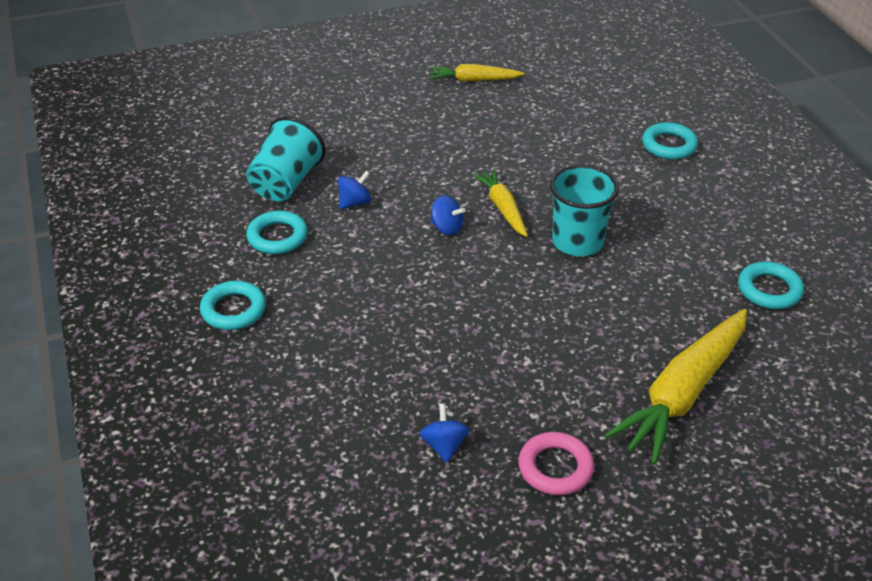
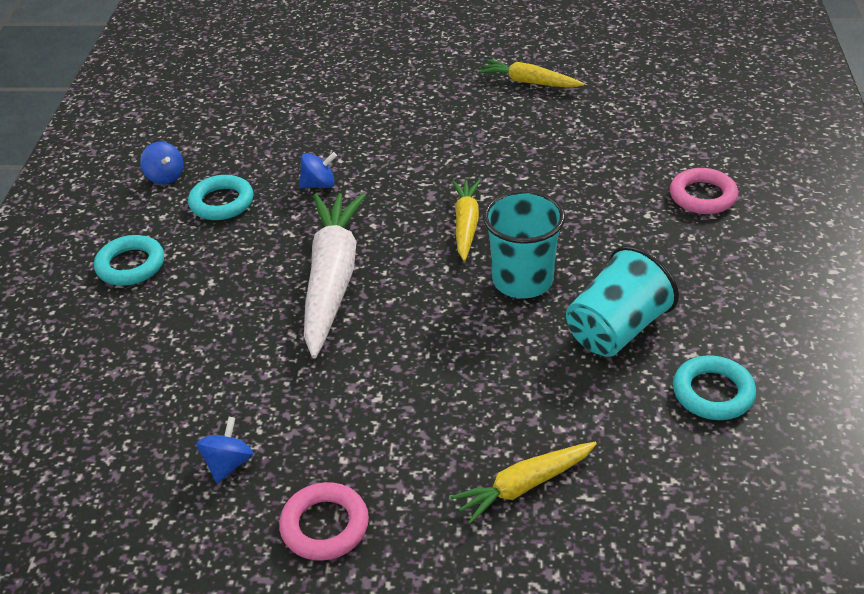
camera: 25 degrees right, 0 degrees up
(286, 183) = (267, 150): turquoise cup -> turquoise cup (616, 330)
(423, 278) = (332, 280): none -> white carrot
(447, 228) = (393, 232): blue spinning top -> blue spinning top (165, 177)
(669, 145) = (702, 196): turquoise ring -> pink ring
(682, 394) = (524, 486): yellow carrot -> yellow carrot, size x0.55

